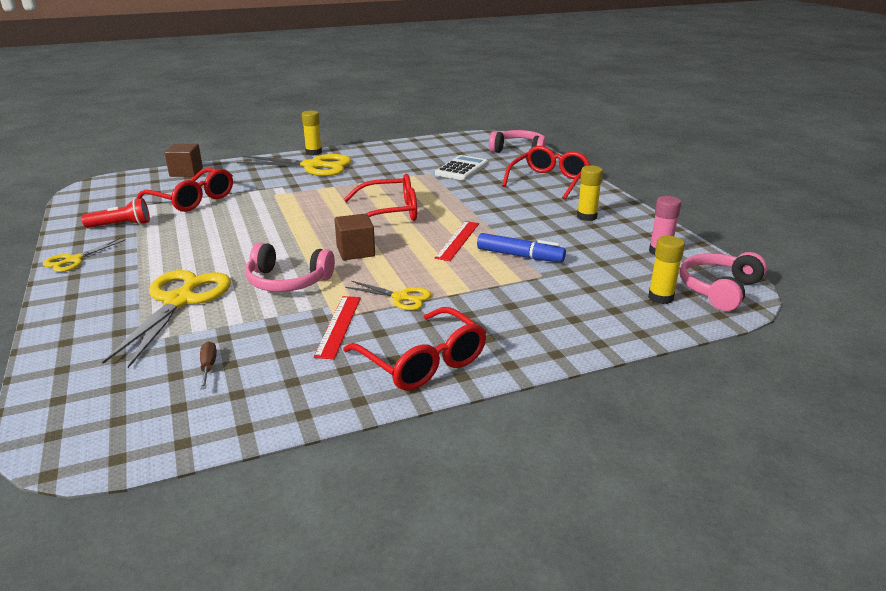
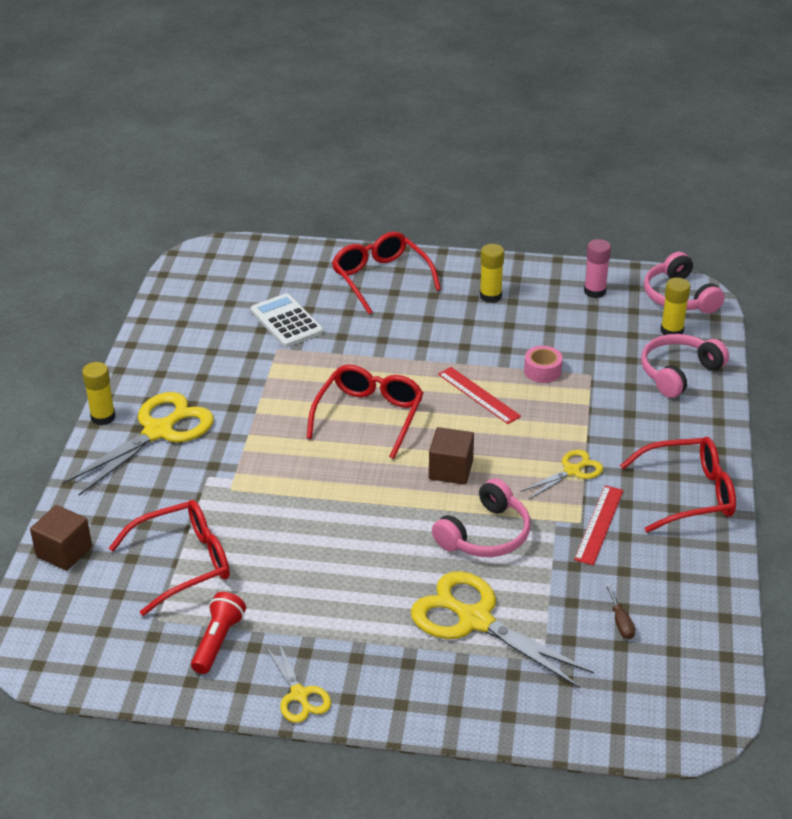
camera: 60 degrees left, 10 degrees up
(208, 367) = (620, 621): brown screwdriver -> brown screwdriver turned 120 degrees counterclockwise
(338, 326) = (599, 524): red ruler -> red ruler turned 75 degrees clockwise
(519, 151) = (269, 259): pink headphones -> pink headphones (678, 372)
(520, 256) = (542, 371): blue marker -> pink tape

